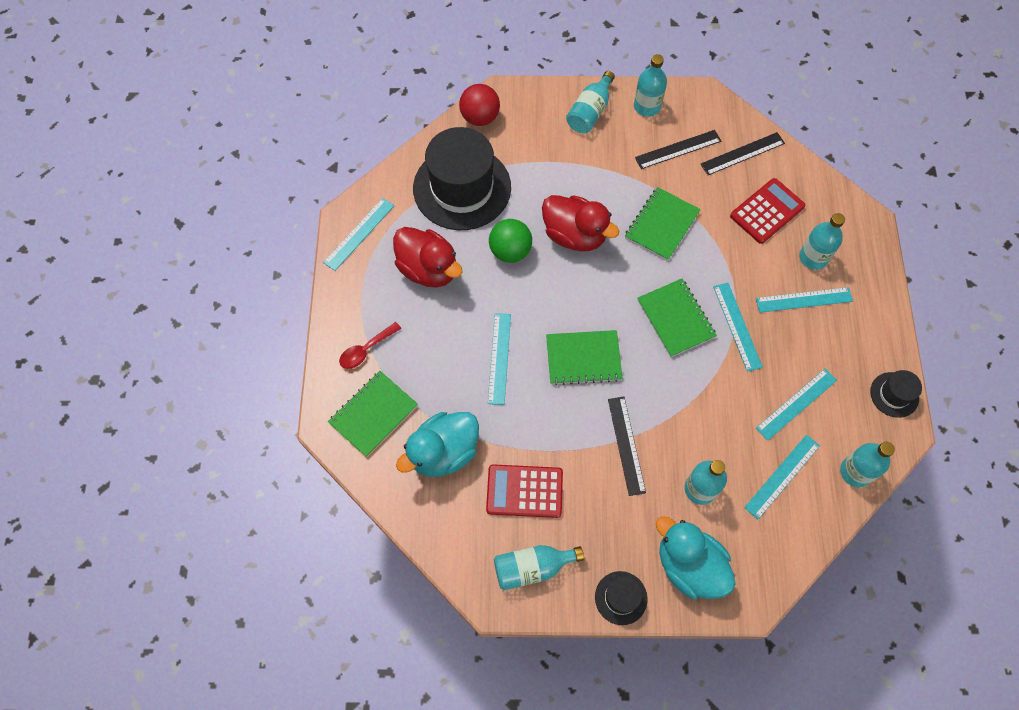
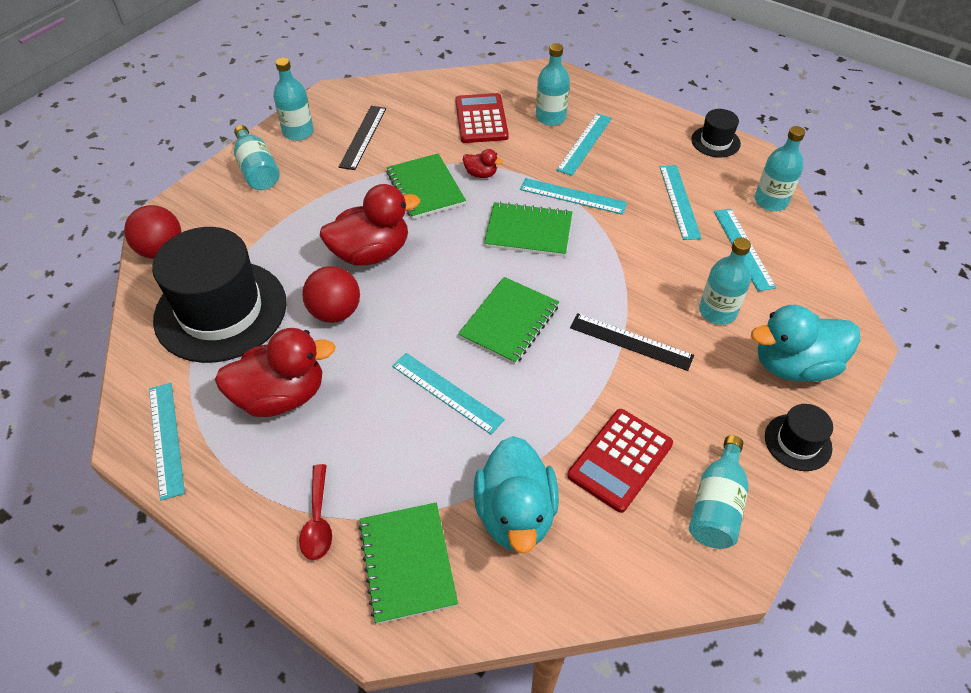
camera: 55 degrees left, 15 degrees down
(510, 251) = (335, 312): green ball -> red ball
(707, 250) = (481, 174): none -> red duck
(742, 153) = (412, 103): black ruler -> none

